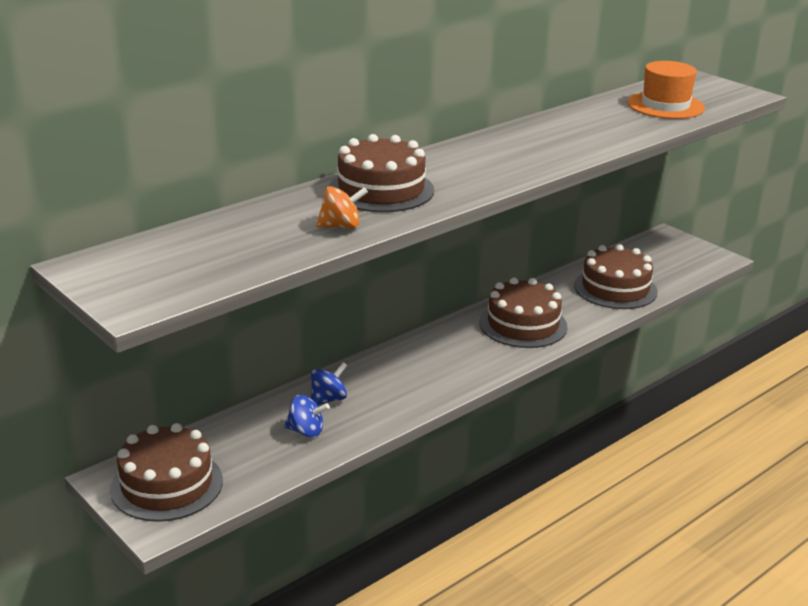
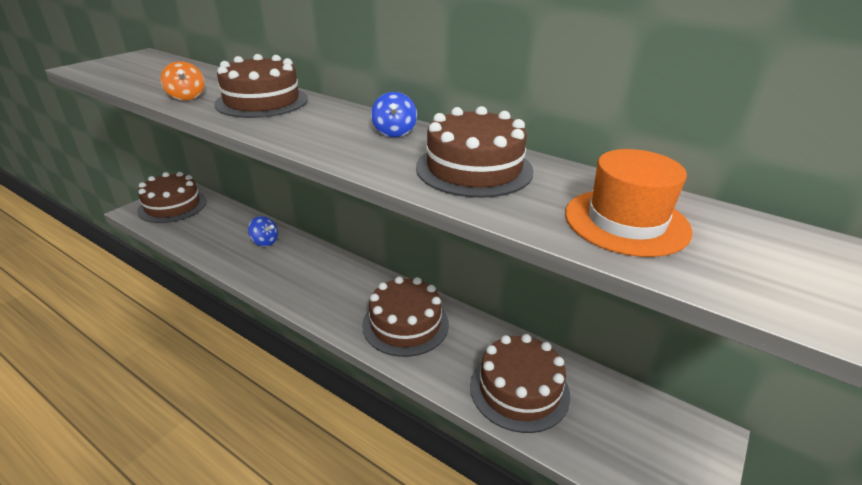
camera: 75 degrees right, 5 degrees up
(306, 431) = (224, 240): blue spinning top -> blue spinning top (394, 132)
(582, 128) = (474, 168): none -> brown cake

